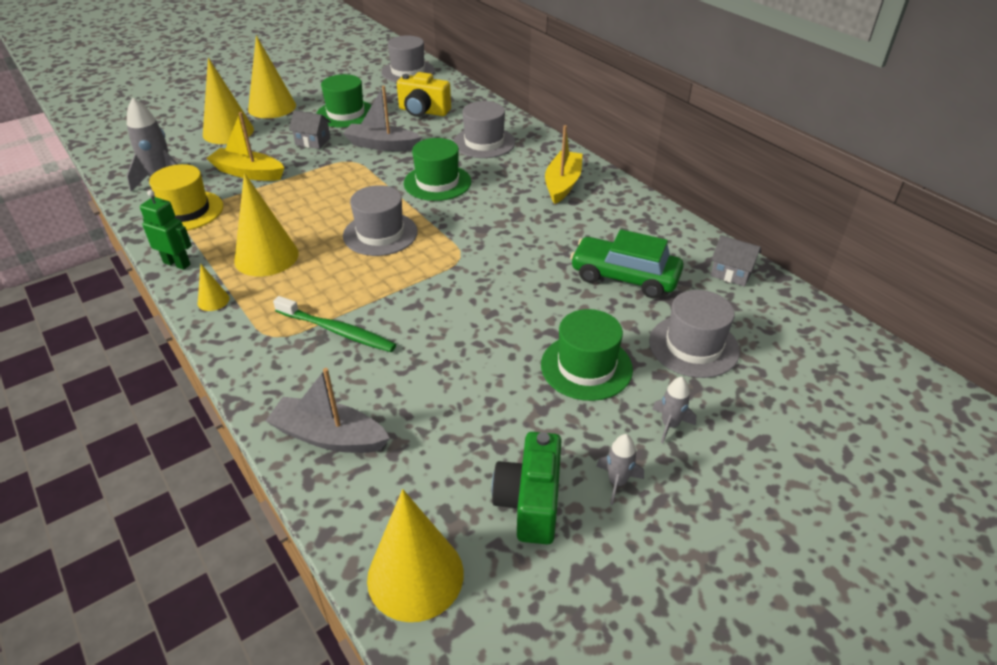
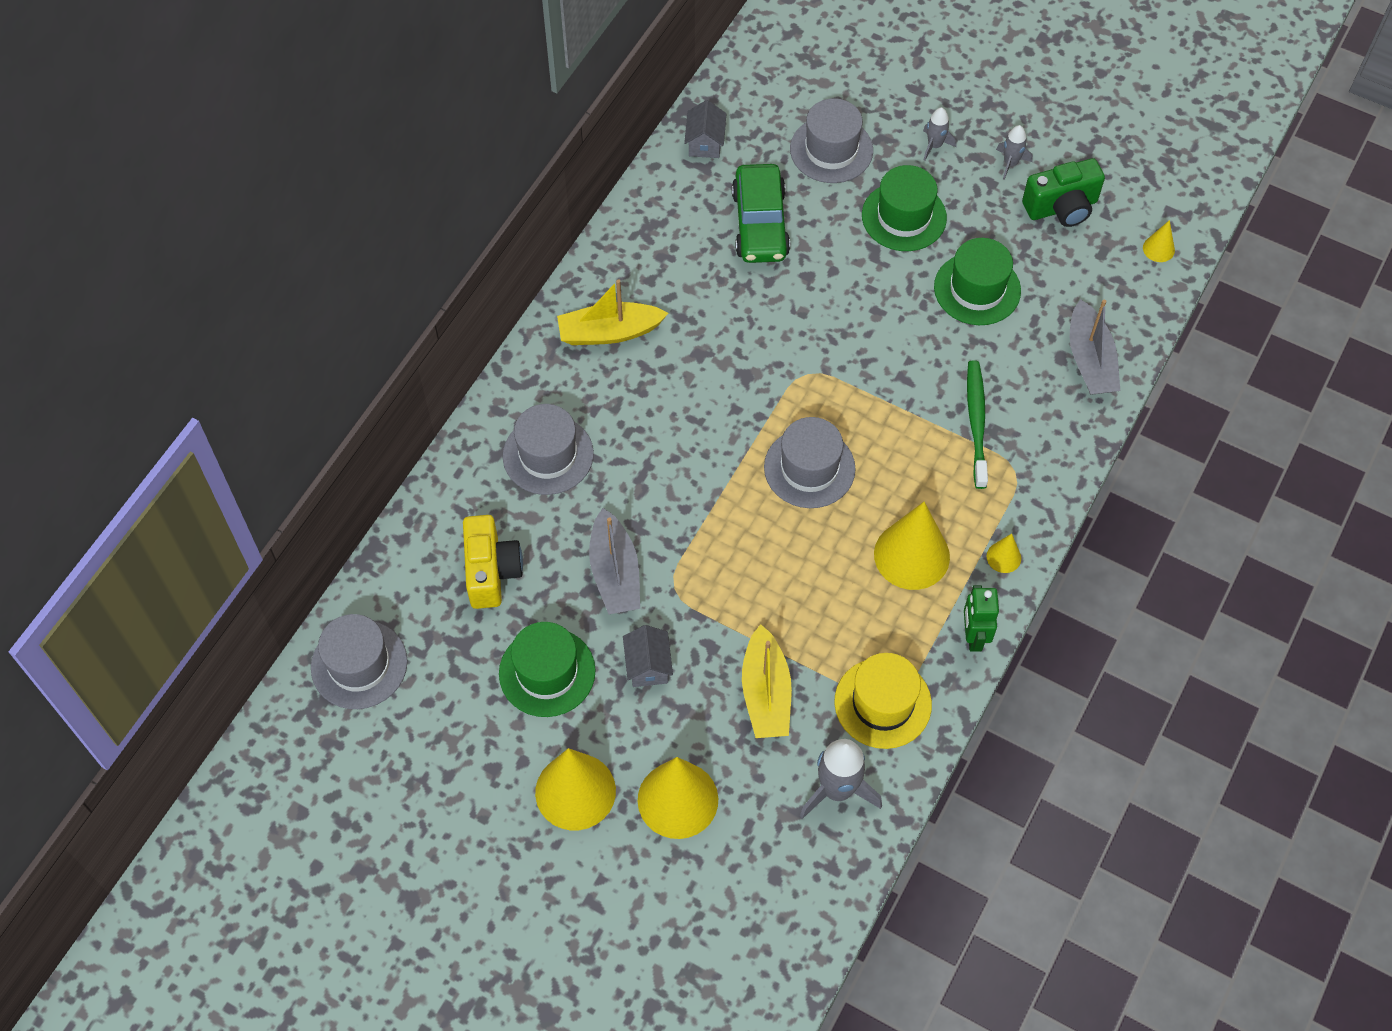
camera: 115 degrees left, 20 degrees up
(415, 575) = (1158, 249): yellow cone -> yellow cone, size x0.46
(437, 182) = (674, 462): green hat -> green hat (977, 289)

